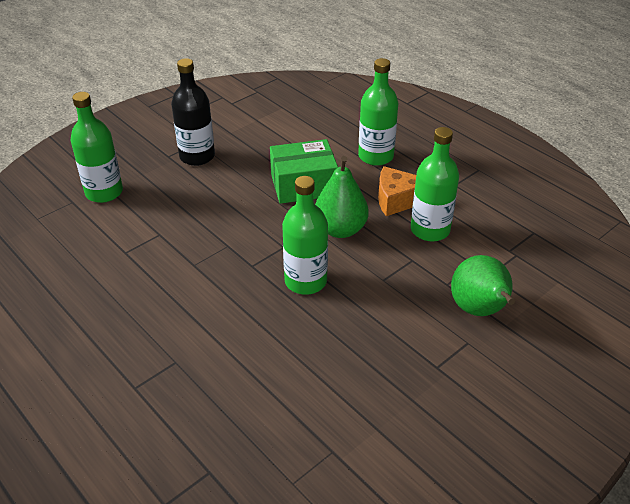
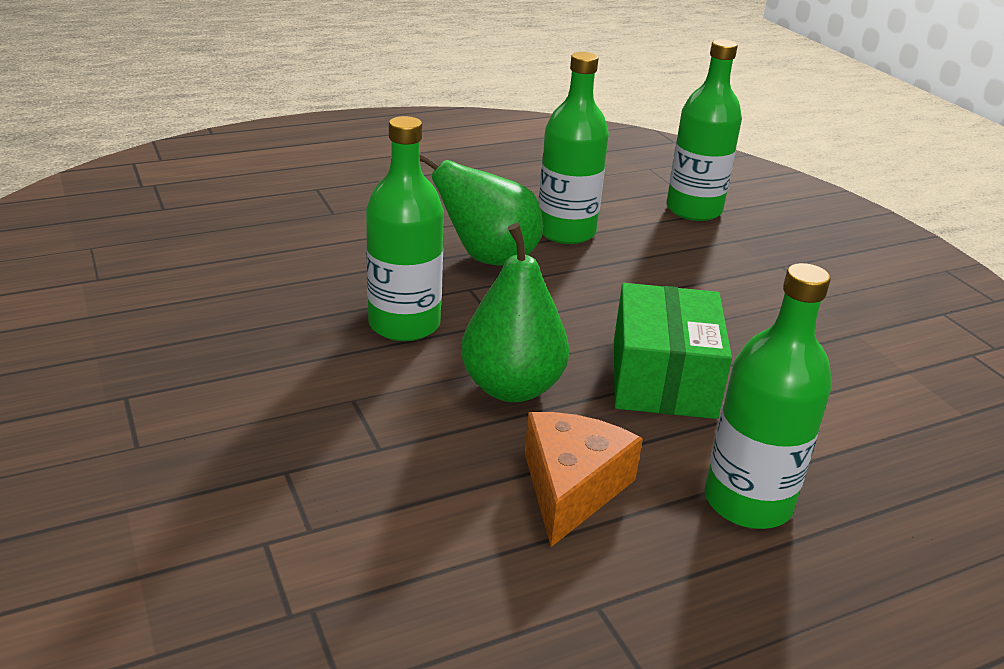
camera: 105 degrees right, 10 degrees down
(197, 156) = (777, 289): black bottle -> none
(430, 230) = (451, 501): green bottle -> green bottle (566, 232)
(479, 310) = (189, 488): green pear -> green pear (488, 258)

